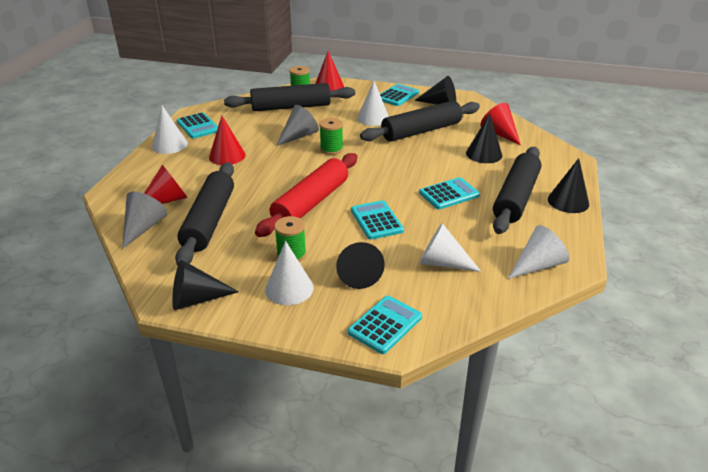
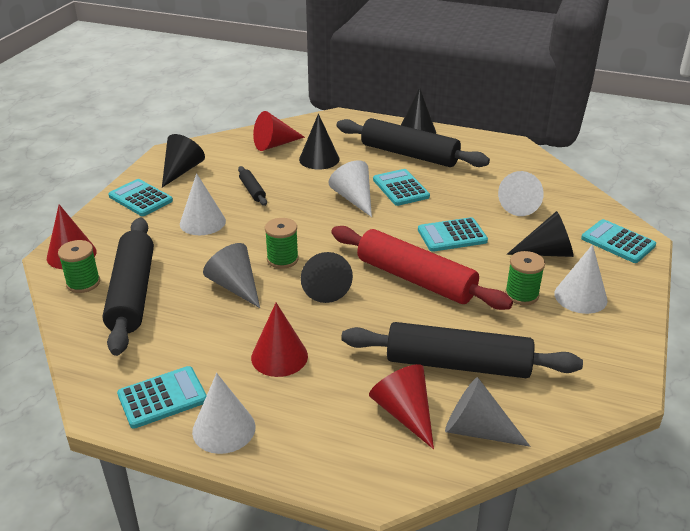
camera: 85 degrees left, 0 degrees up
(196, 299) = (615, 364): black cone -> black cone (324, 287)
(421, 131) = (252, 190): black rolling pin -> black rolling pin, size x0.44
(538, 265) = (517, 160): white cone -> white cone (354, 198)

